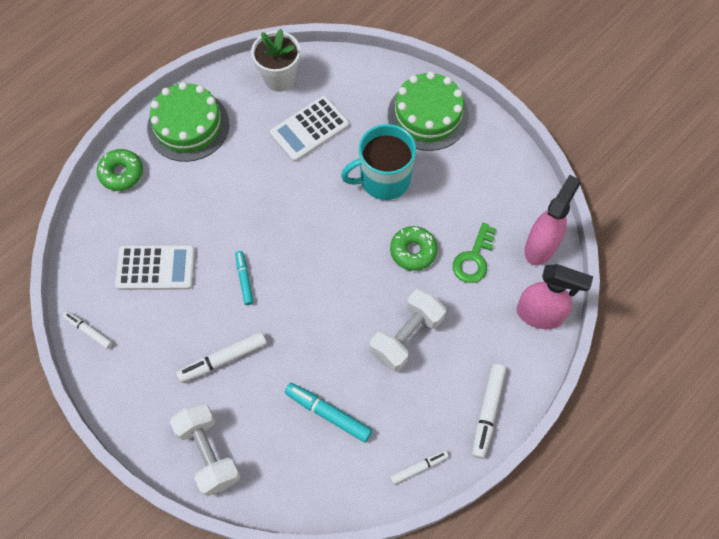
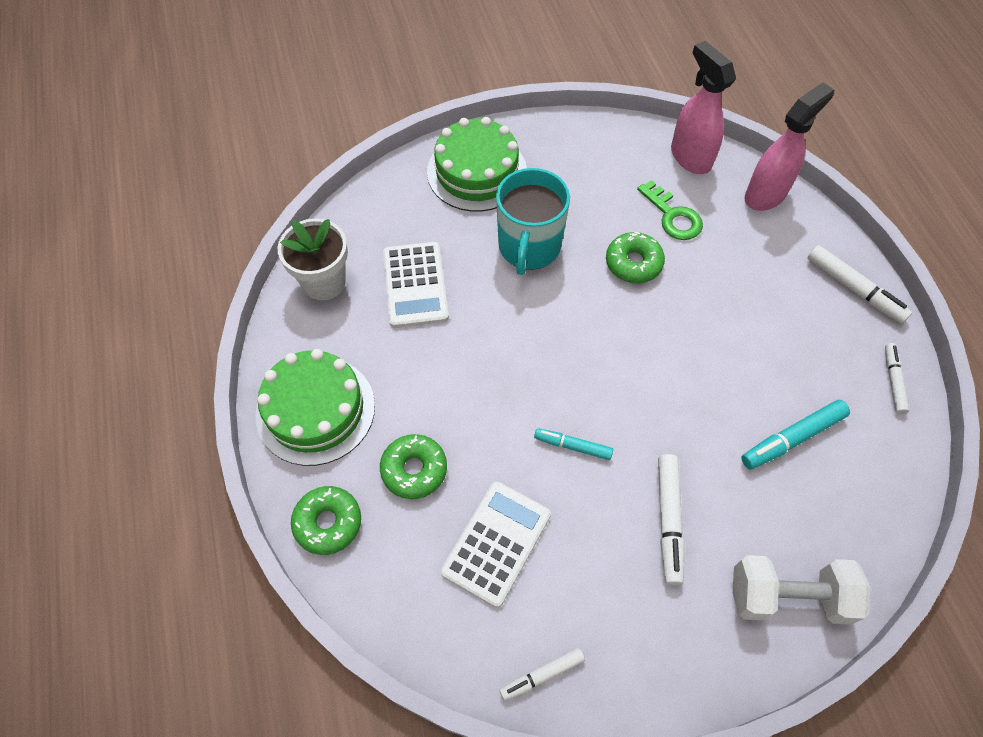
camera: 60 degrees left, 5 degrees down
(178, 199) = (414, 470): none -> green donut
(406, 336) = (733, 318): white dumbbell -> none

